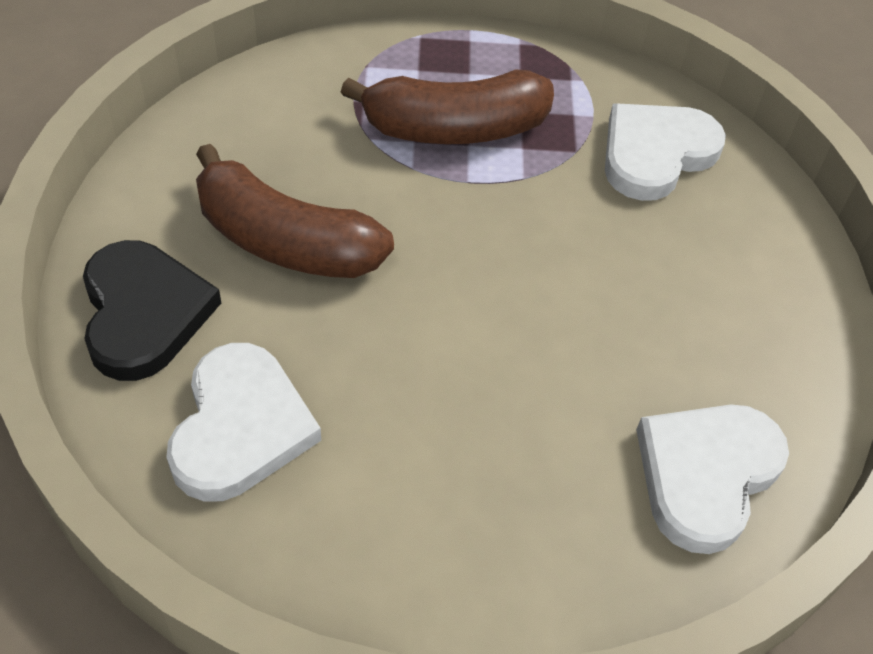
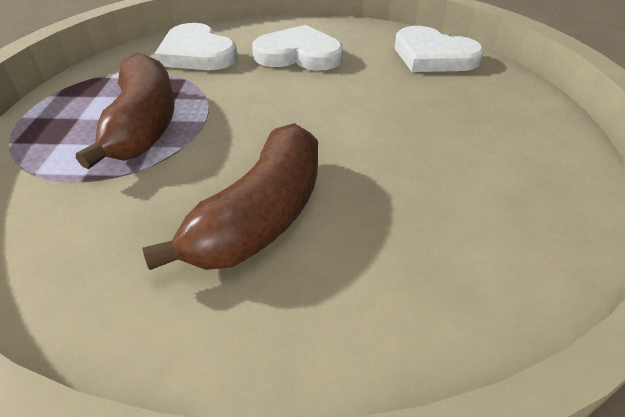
camera: 85 degrees left, 10 degrees down
(144, 313) = (361, 320): black heart -> none
(240, 427) = (474, 232): white heart -> white heart (299, 55)

